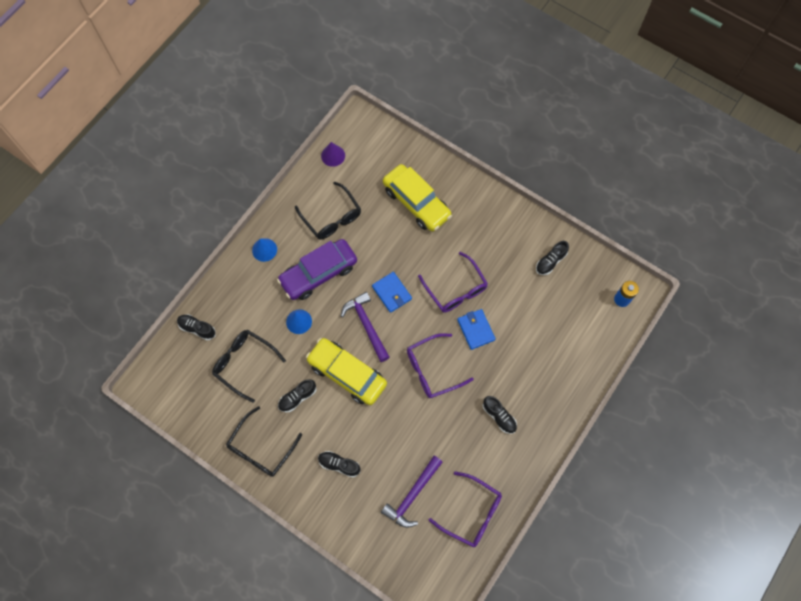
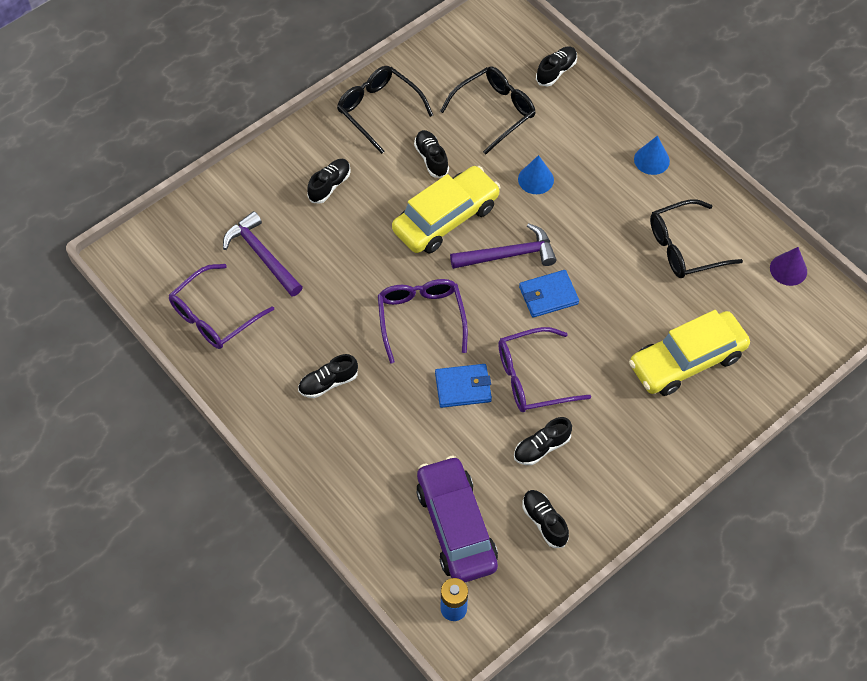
camera: 105 degrees right, 10 degrees down
(318, 273) = (600, 215): purple car -> purple car (456, 526)
(502, 273) = (541, 447): none -> black shoe

